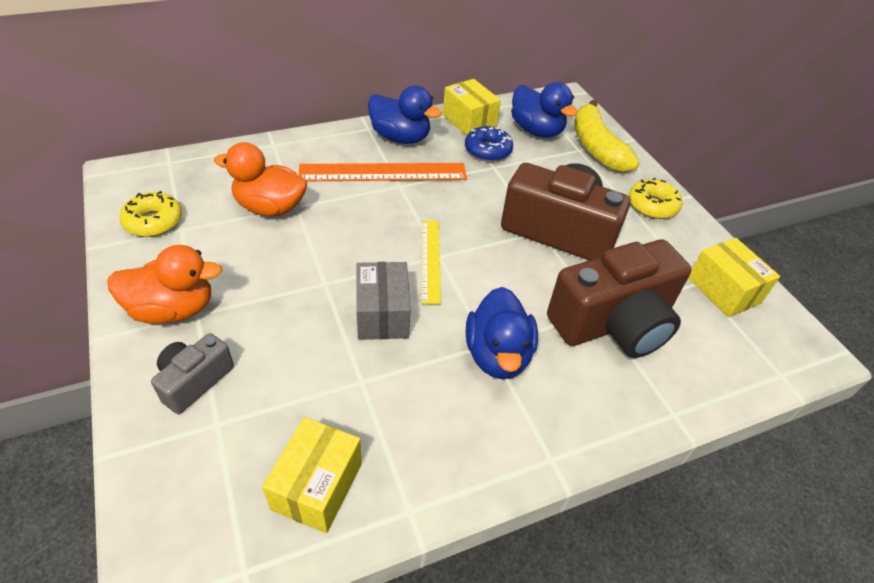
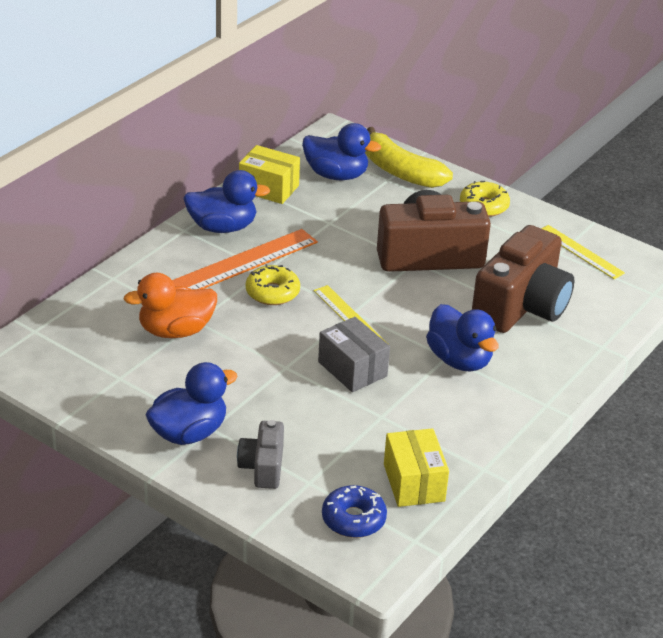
camera: 30 degrees left, 10 degrees down
(153, 221) = (88, 382): yellow donut -> yellow donut (272, 292)
(173, 309) = (189, 433): orange duck -> blue duck
(487, 150) = (311, 210): blue donut -> blue donut (353, 519)
(723, 290) = (580, 252): yellow box -> yellow ruler

